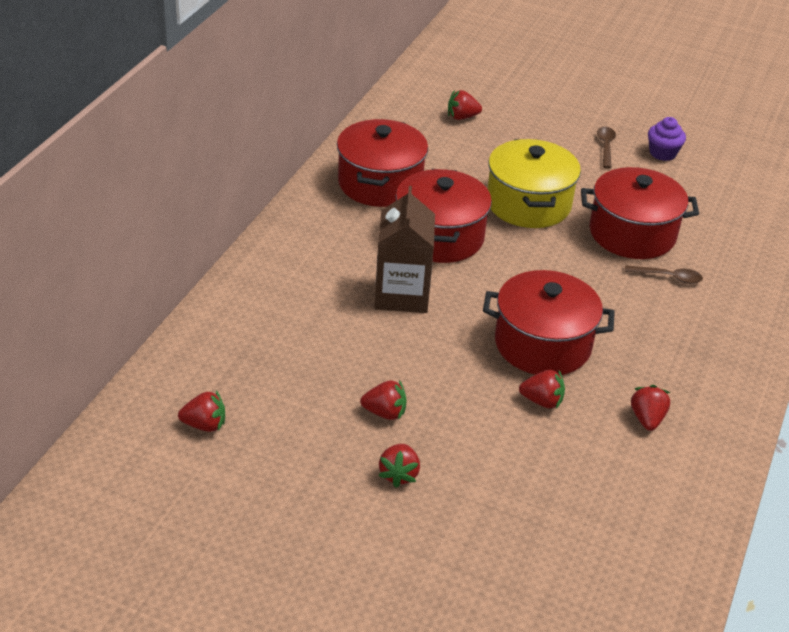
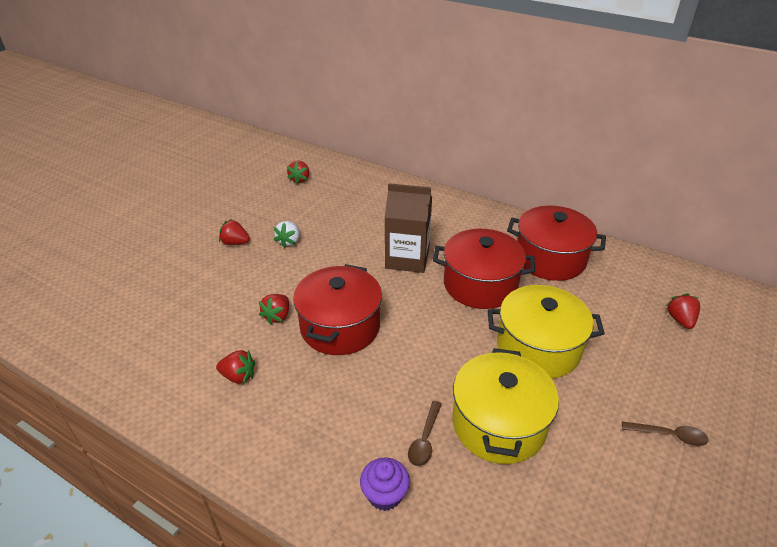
camera: 100 degrees right, 0 degrees up
(385, 413) = (289, 241): red strawberry -> white strawberry
(632, 233) = (498, 424): red pot -> yellow pot
(662, 153) = (676, 497): purple cupcake -> purple cupcake (384, 494)

